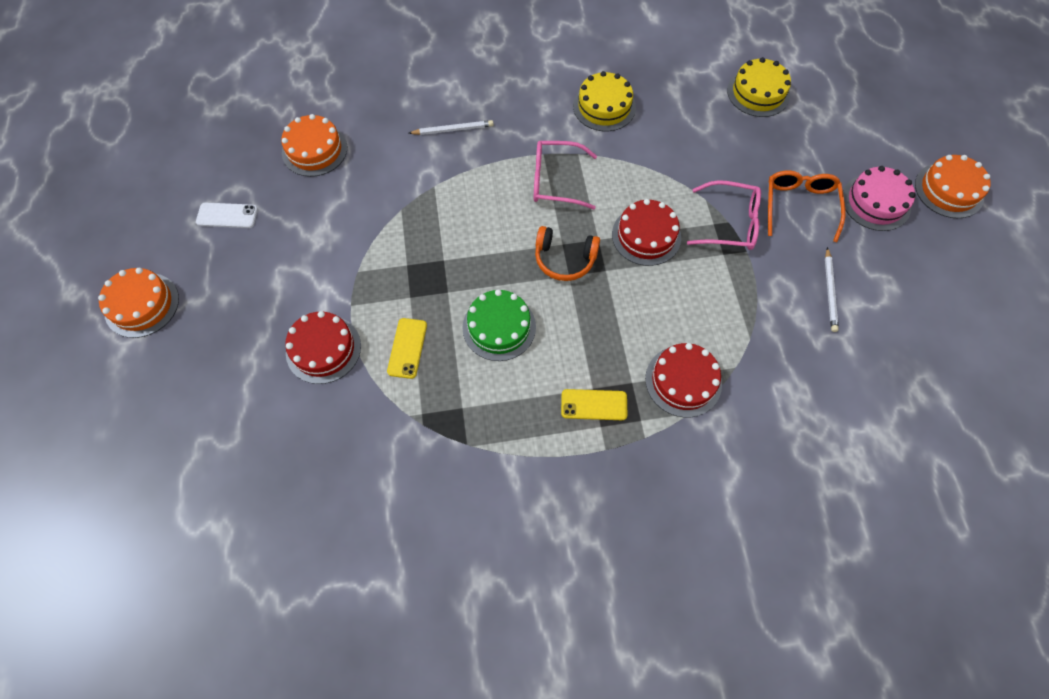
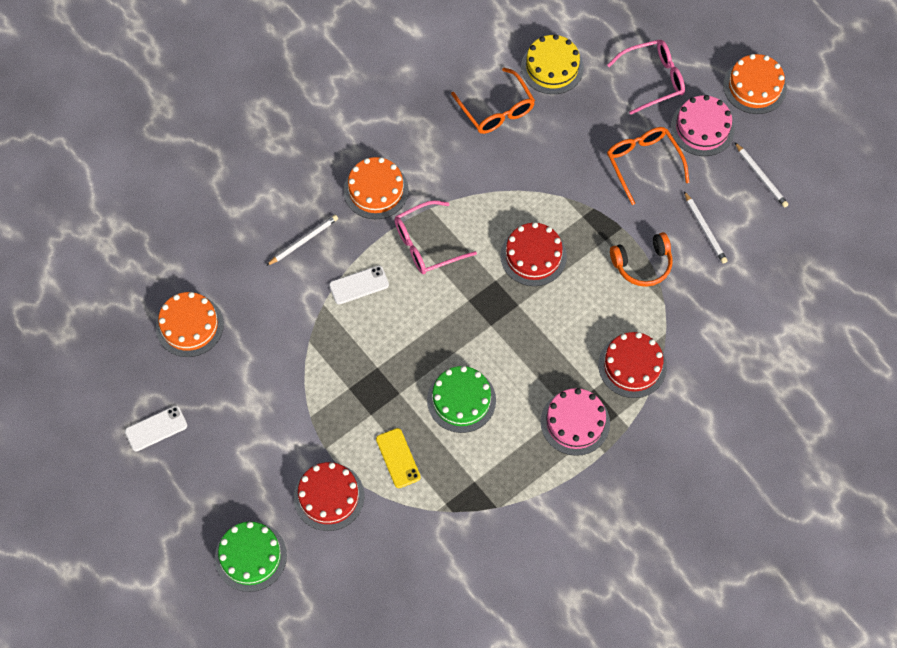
camera: 30 degrees left, 0 degrees up
(142, 305) = (142, 546): orange cake -> orange cake (376, 190)
(220, 364) = (250, 556): none -> green cake
(475, 185) = (359, 285): none -> white phone
(564, 259) = (478, 313): orange headphones -> orange headphones (642, 264)
(594, 405) = (575, 422): yellow phone -> pink cake
(604, 106) = (425, 149): yellow cake -> none
(687, 104) = (496, 110): none -> orange glasses
(730, 223) = (595, 209): pink glasses -> pink glasses (653, 79)
(914, 271) = (761, 176): none -> white pencil

